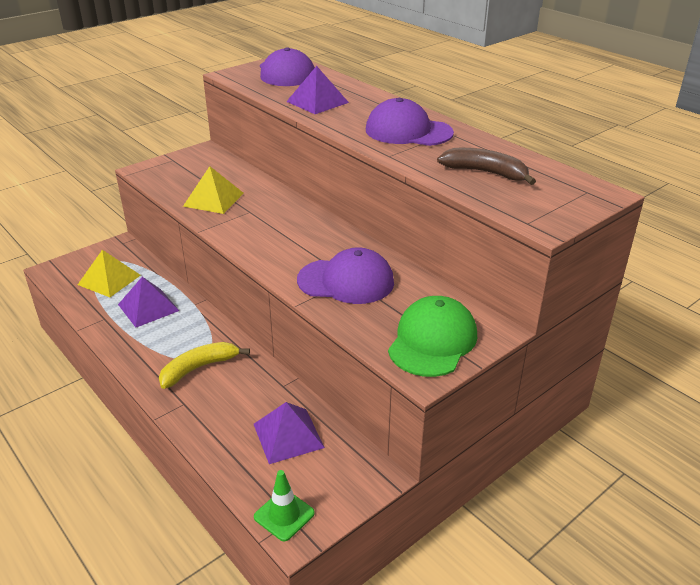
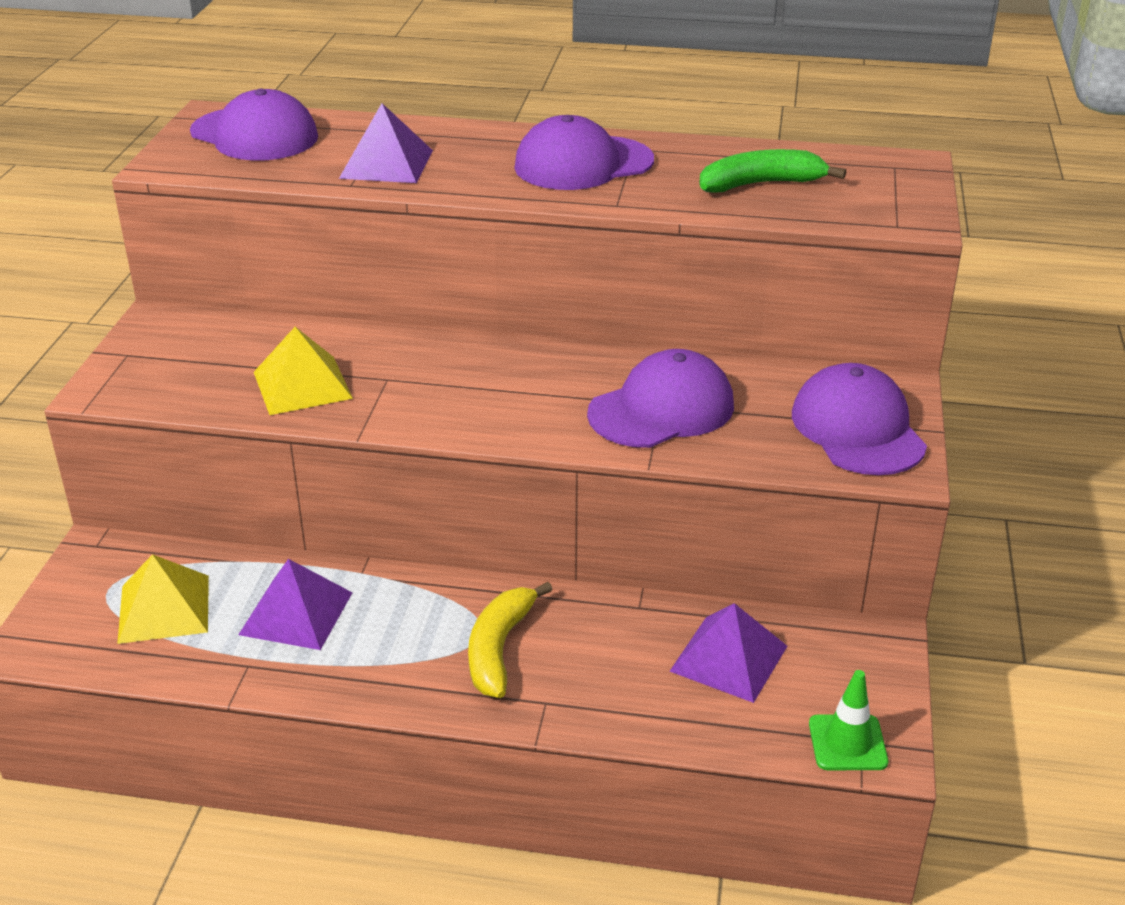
camera: 40 degrees left, 0 degrees up
(432, 341) = (858, 429): green cap -> purple cap
(485, 172) = (761, 184): brown banana -> green banana

